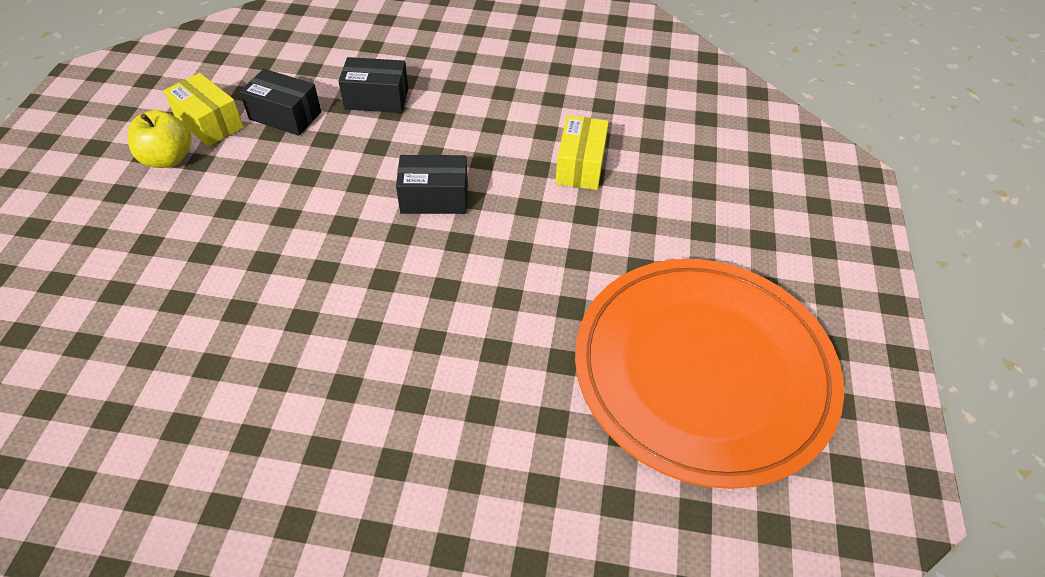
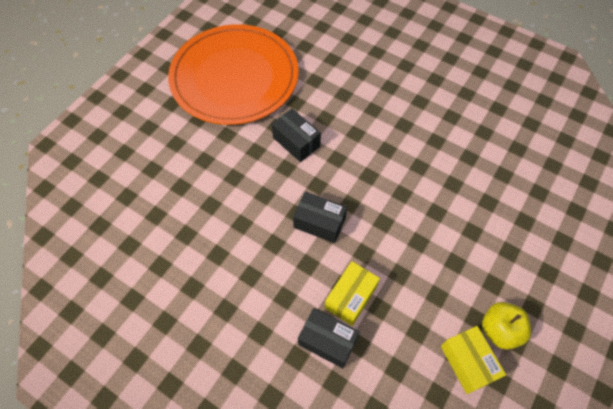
camera: 155 degrees left, 10 degrees up
(285, 115) = (405, 348): black box -> black box (296, 142)
(580, 166) = (213, 215): yellow box -> yellow box (350, 297)

